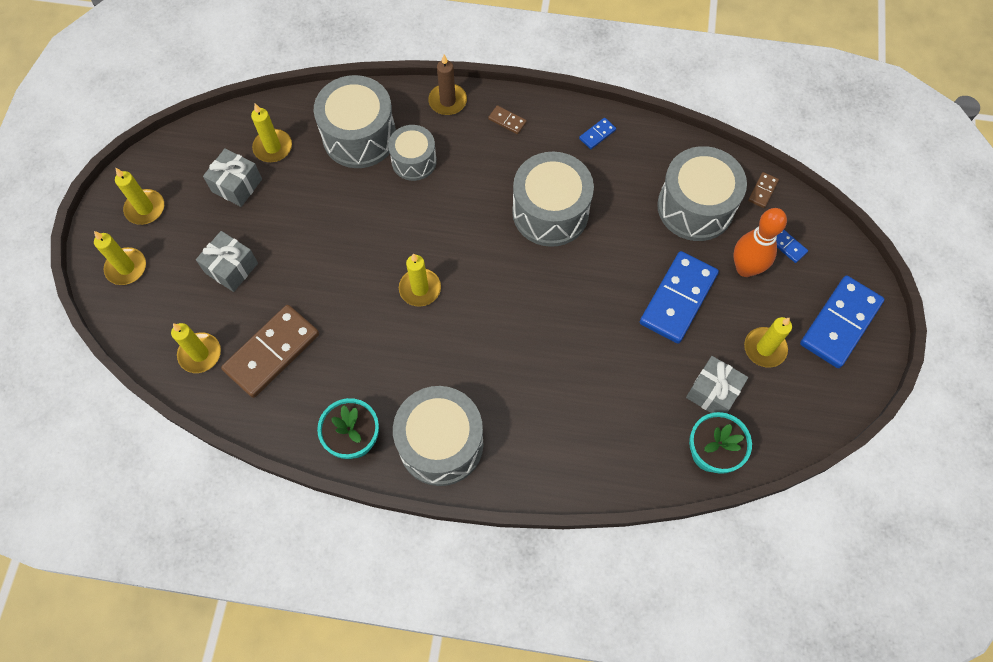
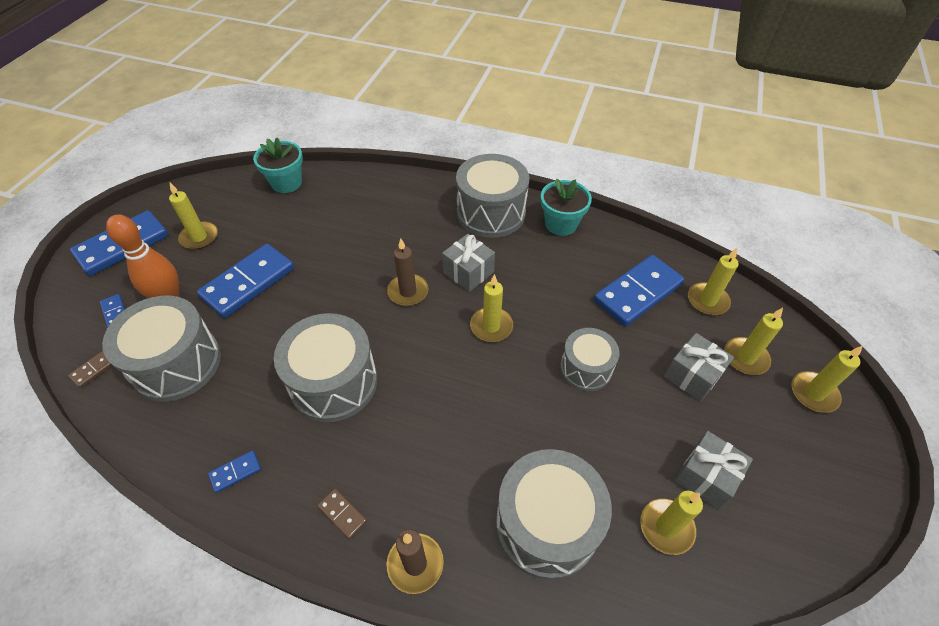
camera: 170 degrees left, 15 degrees down
(145, 208) = (818, 463): yellow candle -> yellow candle (745, 358)
(272, 352) = (637, 292): brown domino -> blue domino
(414, 161) = (477, 474): grey drum -> grey drum (586, 368)
(511, 315) = (408, 292): none -> brown candle
(712, 392) = (262, 215): grey gift -> grey gift (468, 272)

